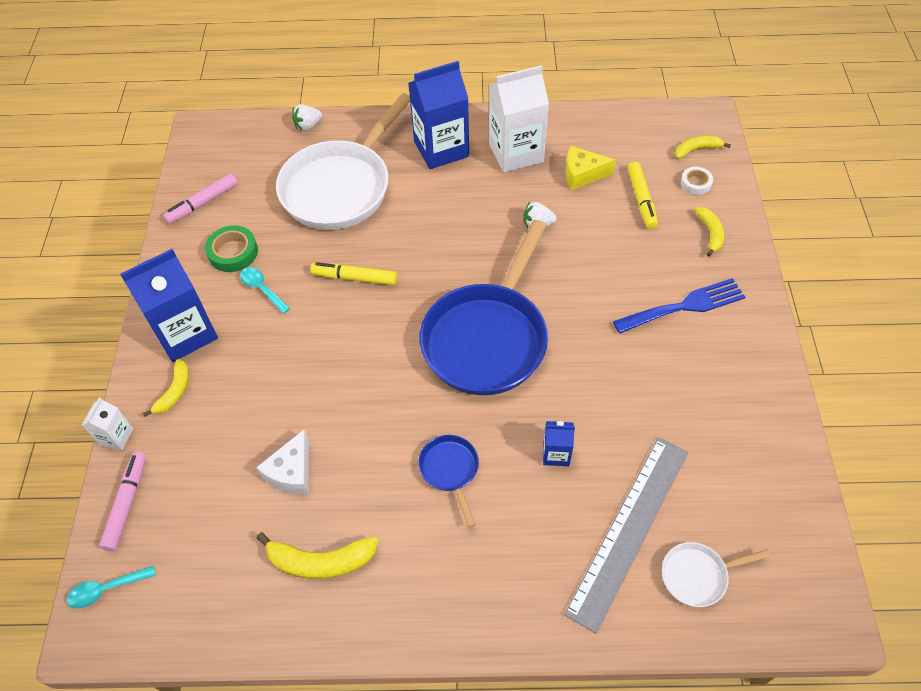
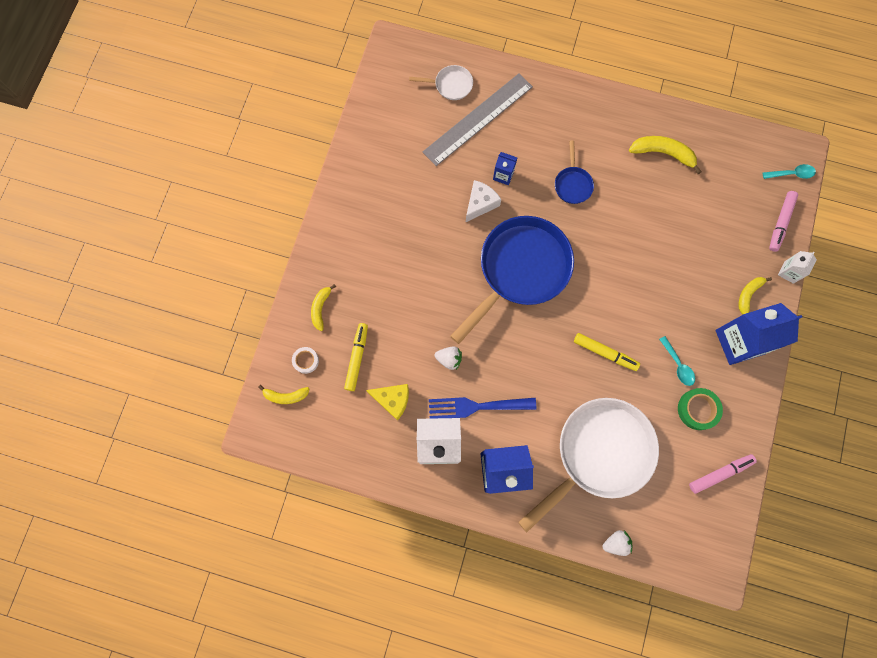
camera: 165 degrees left, 20 degrees up
(291, 472) = (673, 212): white cheese -> white cheese (480, 203)
(684, 306) = (372, 252): blue fork -> blue fork (476, 406)

